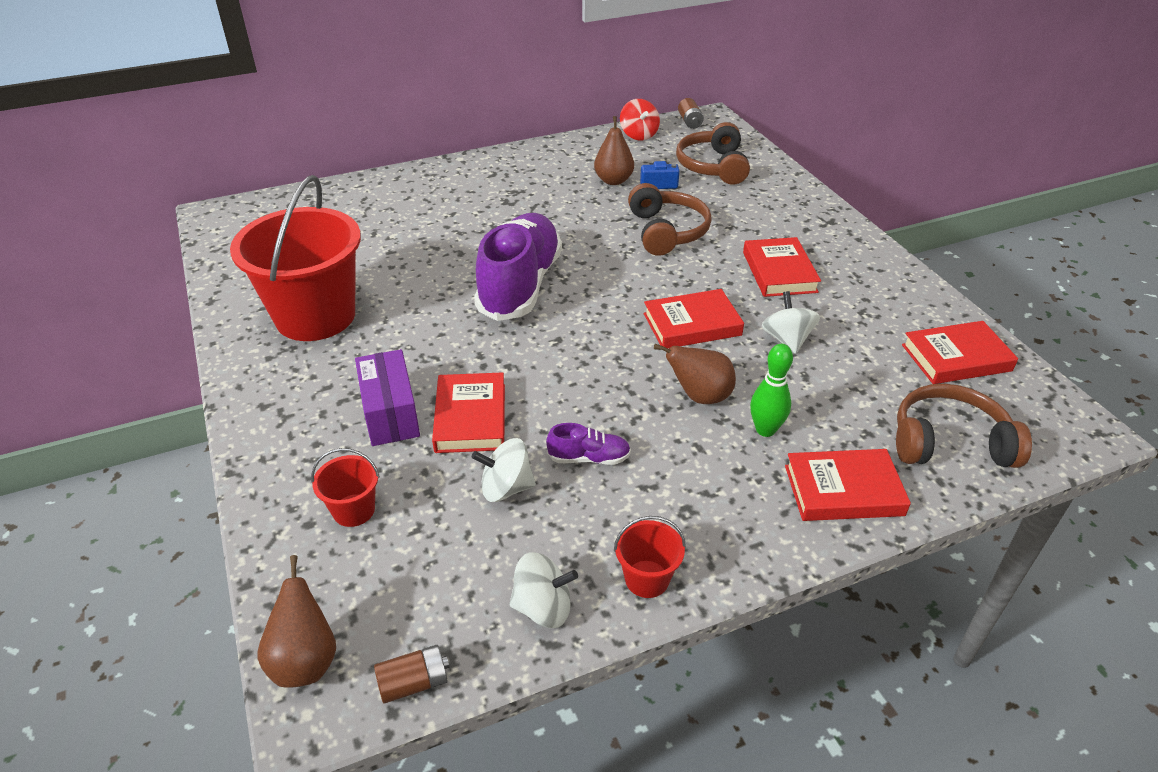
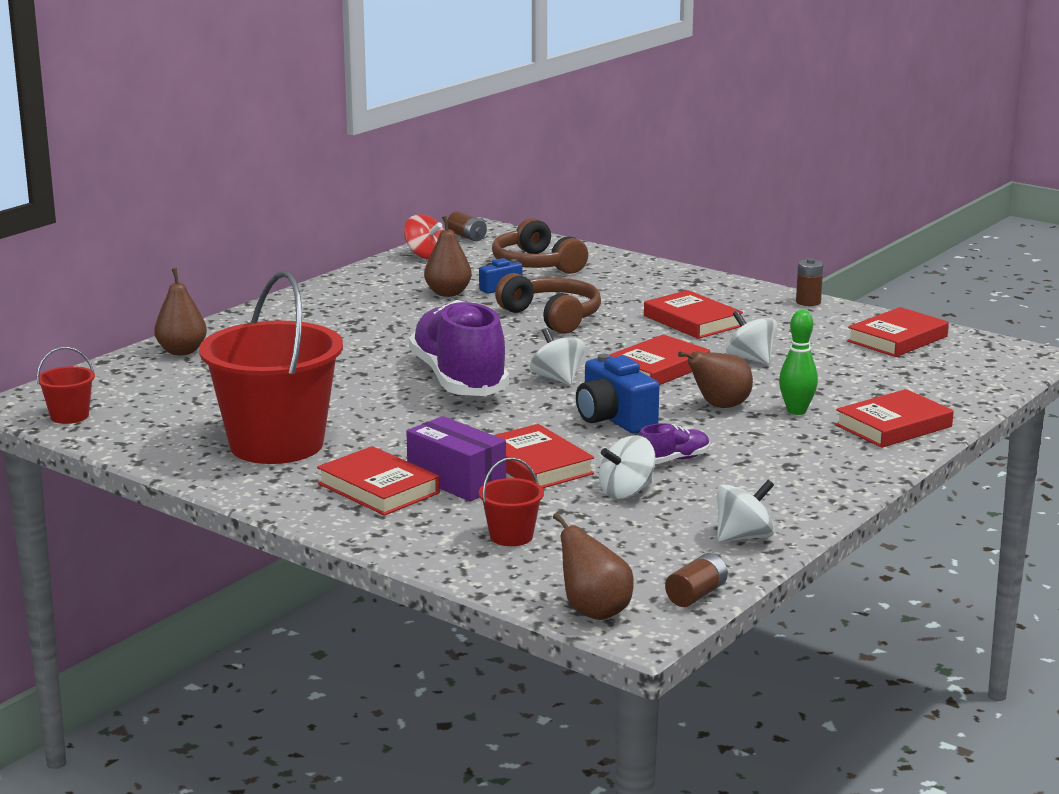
camera: 30 degrees left, 20 degrees down
(325, 399) = (378, 488): none -> red book
(368, 190) = (182, 351): none -> brown pear
(592, 380) = (614, 419): none -> blue camera
(597, 310) = (557, 379): none -> white spinning top
(647, 579) = (803, 503): red bucket -> red bucket (69, 416)
(909, 278) = (808, 302): none -> brown battery
(949, 442) = (942, 384): brown headphones -> none

